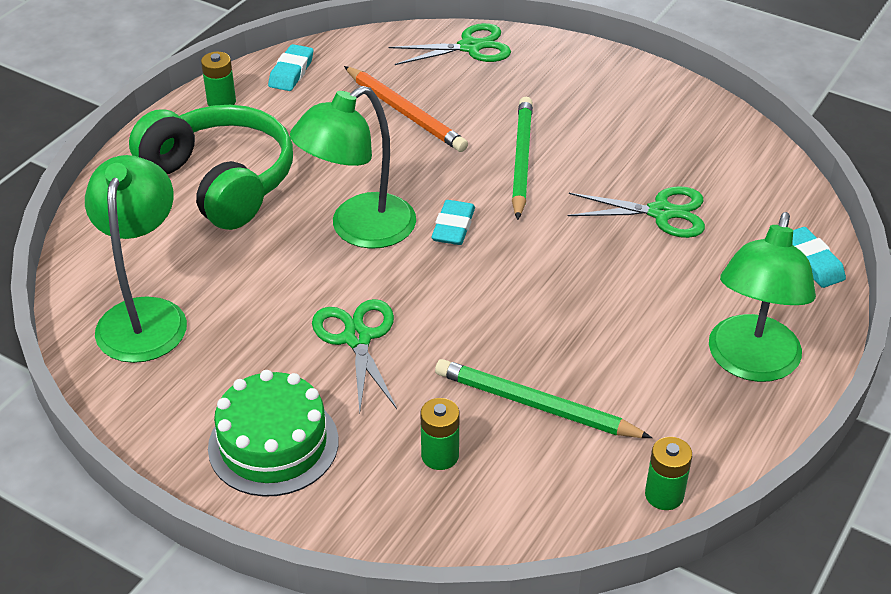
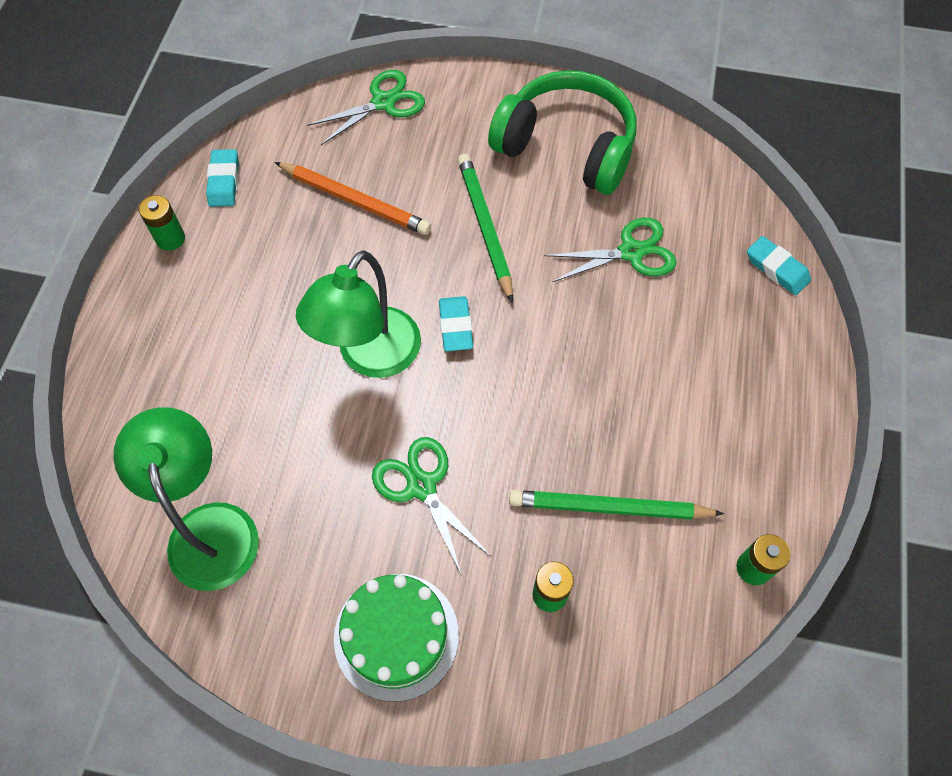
camera: 20 degrees left, 20 degrees up
(220, 181) = (212, 339): green headphones -> green headphones (566, 147)
(750, 363) = (768, 399): green lamp -> none

